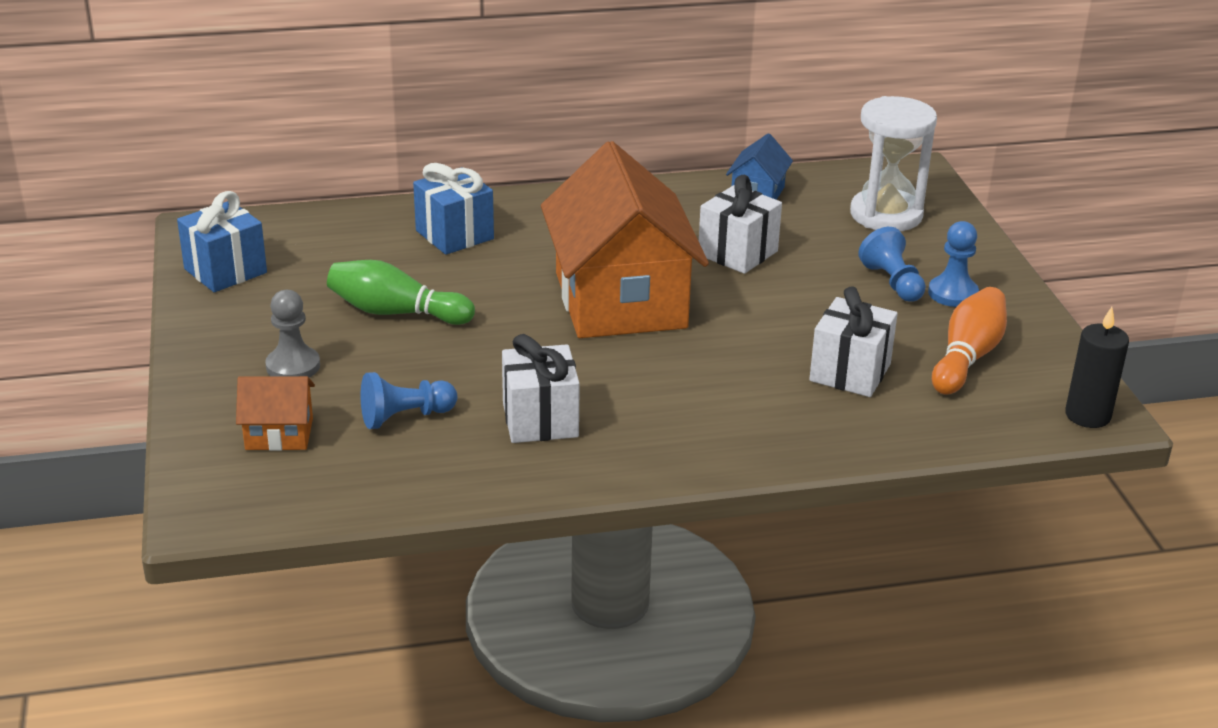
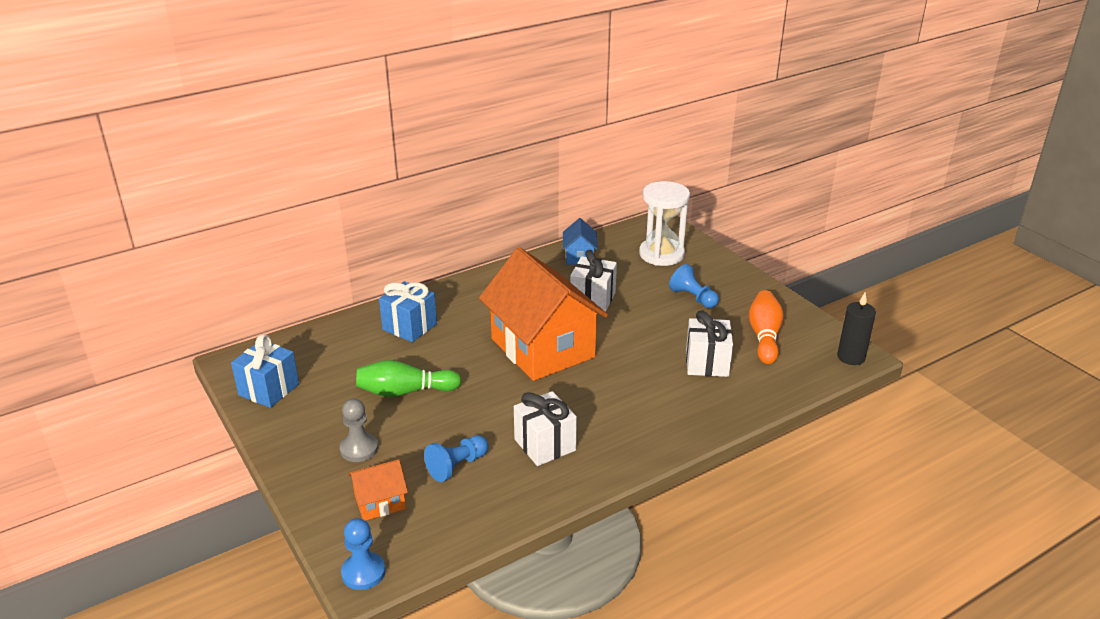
camera: 20 degrees left, 0 degrees up
(953, 293) = (730, 297): blue pawn -> blue pawn (363, 572)

